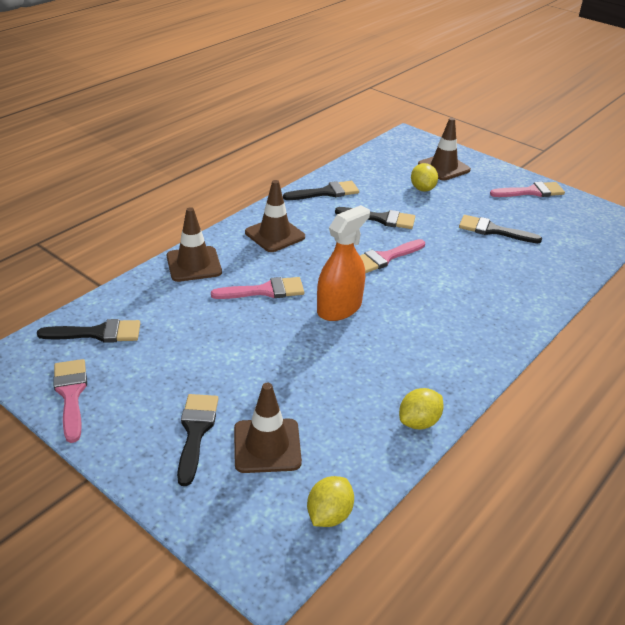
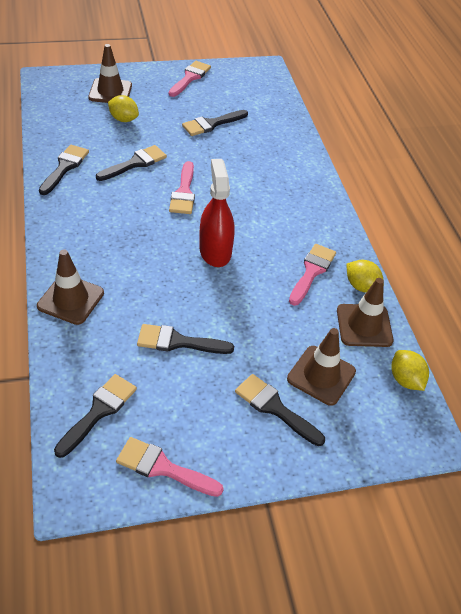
camera: 55 degrees left, 10 degrees up
(211, 338) = (178, 342): none -> black brush
(265, 291) = (153, 278): pink brush -> pink brush (312, 271)
(275, 235) = (87, 229): brown traffic cone -> brown traffic cone (364, 325)
(339, 308) = (215, 251): orange spray bottle -> red spray bottle
(419, 422) = (361, 286): yellow lemon -> yellow lemon turned 45 degrees counterclockwise

